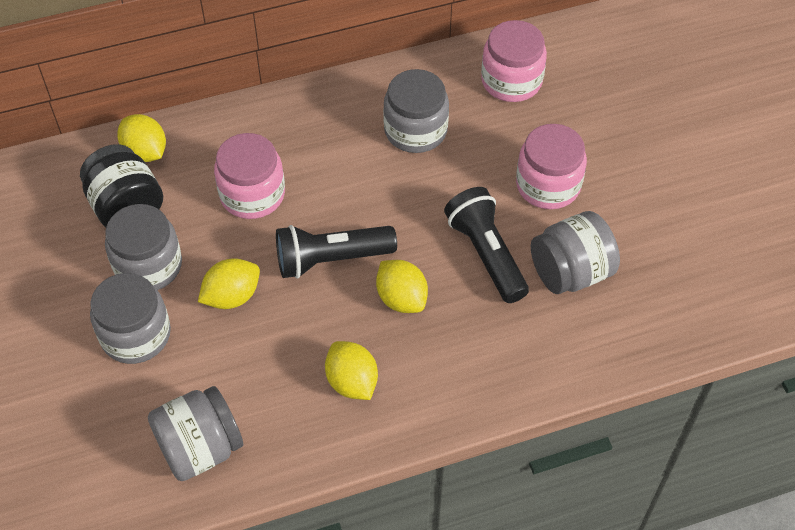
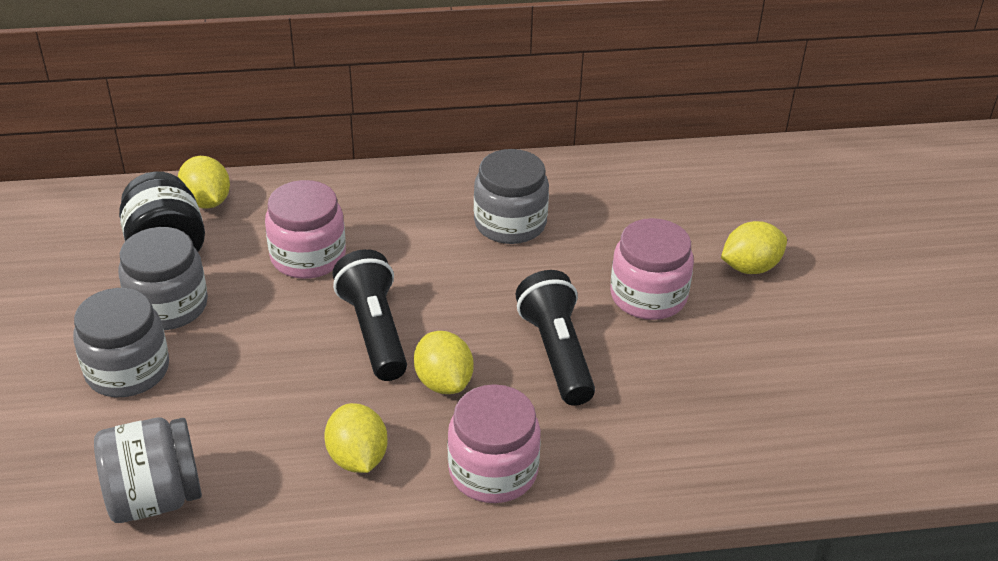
camera: 10 degrees right, 15 degrees down
(232, 296) = (249, 349): yellow lemon -> yellow lemon (750, 267)
(331, 259) = (374, 331): black flashlight -> black flashlight turned 75 degrees clockwise
(511, 81) = (632, 193): pink jar -> pink jar (493, 471)
(570, 272) = (653, 386): grey jar -> none

